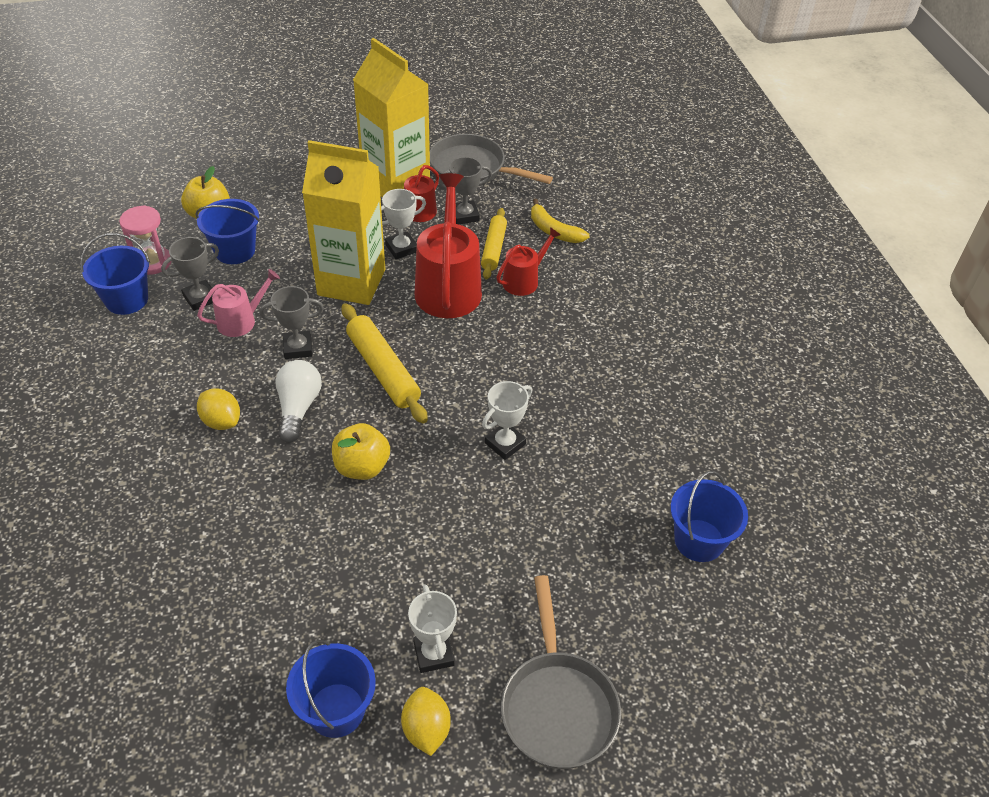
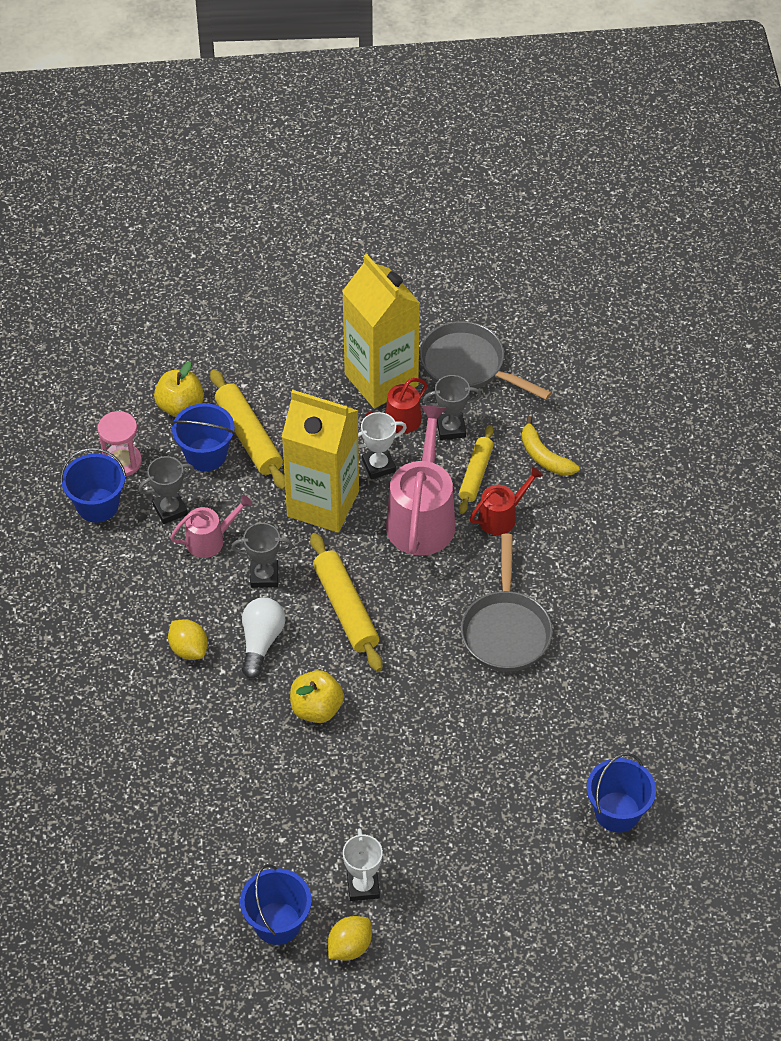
camera: 10 degrees right, 5 degrees up
(276, 234) = (248, 437): none -> yellow rolling pin
(426, 729) = (349, 947): yellow lemon -> yellow lemon turned 45 degrees clockwise
(448, 287) = (422, 518): red watering can -> pink watering can
(505, 443) = (453, 698): white trophy -> none
(557, 706) = (461, 941): grey pan -> grey pan (506, 630)

